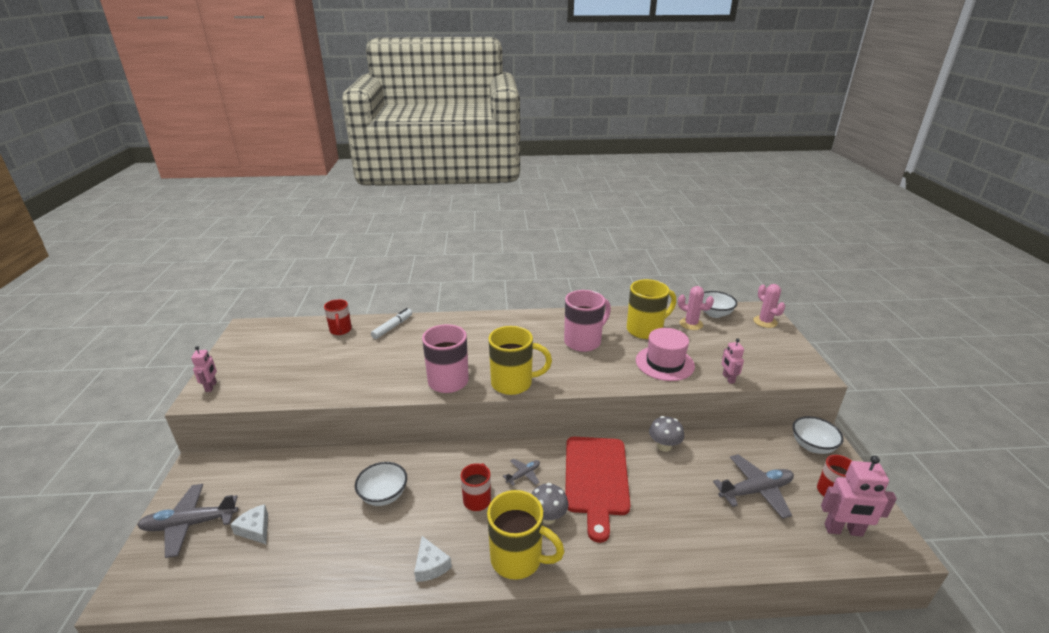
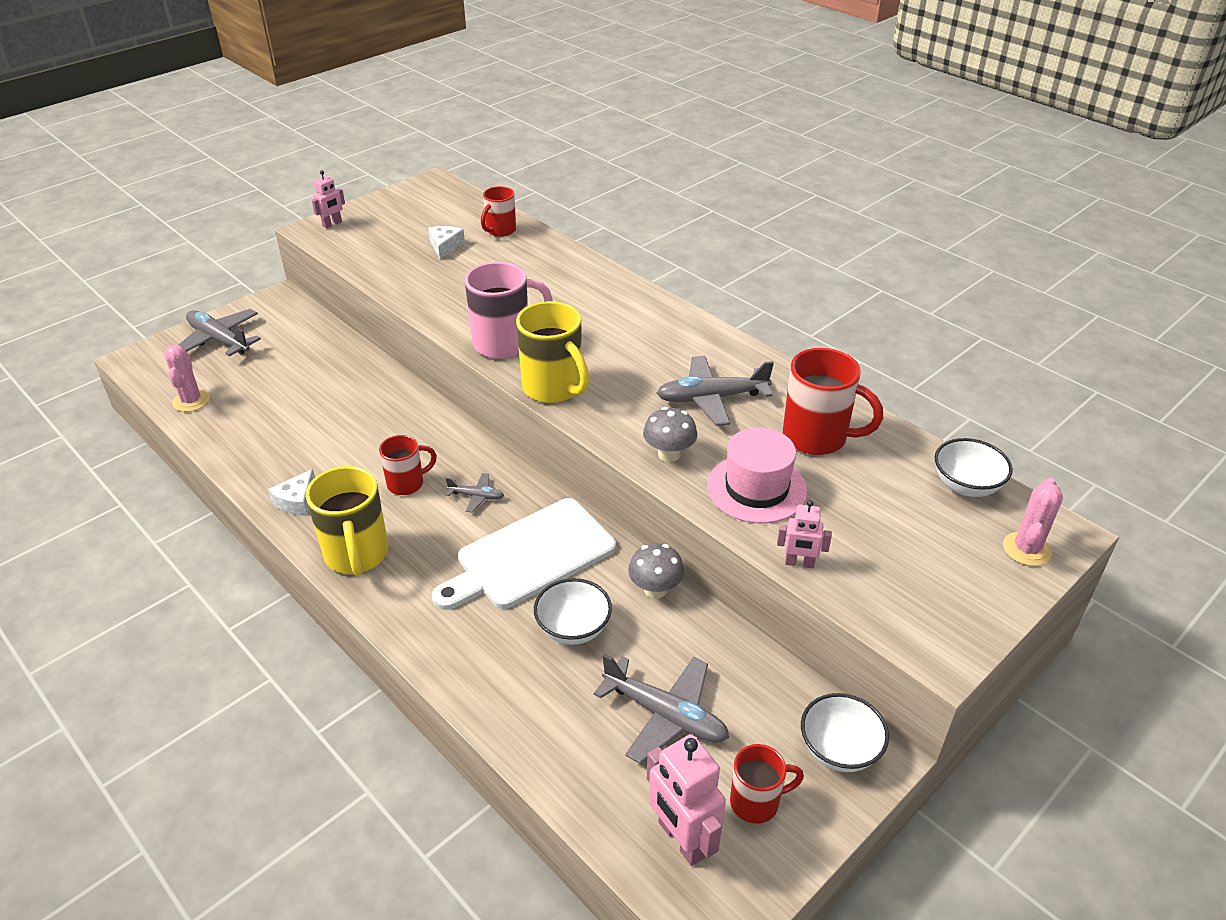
camera: 50 degrees right, 10 degrees up
(255, 529) = (245, 376): white cheese -> white cheese (445, 247)
(383, 495) = (351, 420): white bowl -> white bowl (573, 628)
(392, 327) = (549, 255): white marker -> none
(548, 517) = (432, 547): grey mushroom -> grey mushroom (669, 454)
(584, 341) = (711, 398): pink mug -> grey plane
(596, 479) = (530, 556): red cutting board -> white cutting board
(646, 330) = (817, 438): yellow mug -> red mug
(691, 324) = (898, 473): pink cactus -> pink cactus (191, 401)
(728, 378) = (799, 563): pink robot -> pink robot turned 120 degrees counterclockwise

